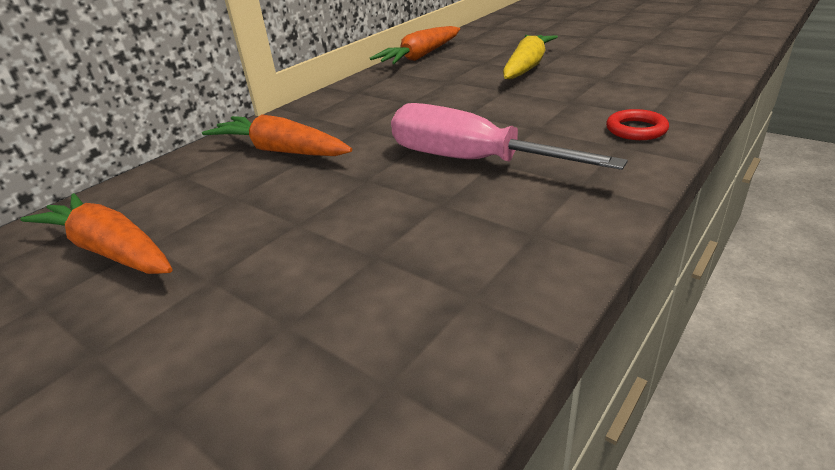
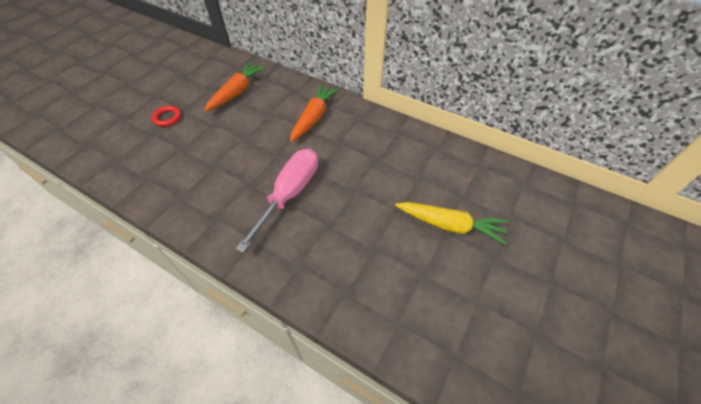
camera: 80 degrees right, 20 degrees up
(420, 56) = (474, 157): orange carrot -> none
(636, 129) = (320, 280): red ring -> red ring (167, 118)

